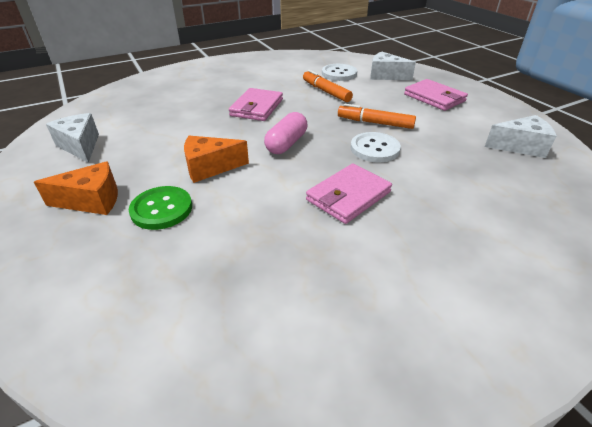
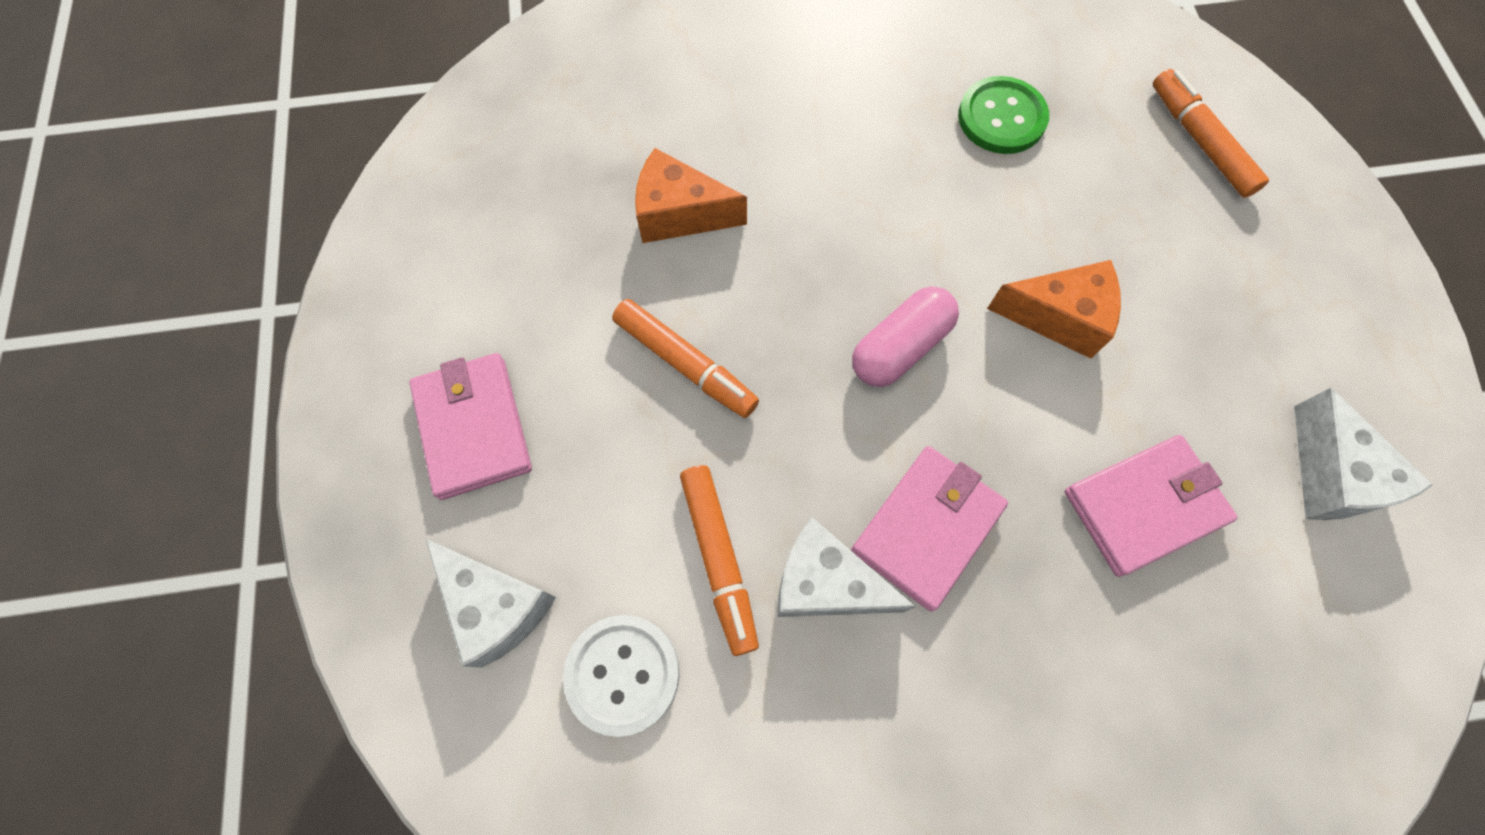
camera: 160 degrees left, 30 degrees up
(92, 201) = (1253, 289): orange cheese -> orange cheese (679, 214)
(102, 279) = (1199, 141): none -> orange marker
(161, 209) = (1138, 237): green button -> green button (1001, 118)
(348, 196) = (848, 179): pink wallet -> pink wallet (1144, 506)
(375, 149) = (740, 277): white button -> none
(520, 146) = (479, 201): white cheese -> white cheese (826, 583)

